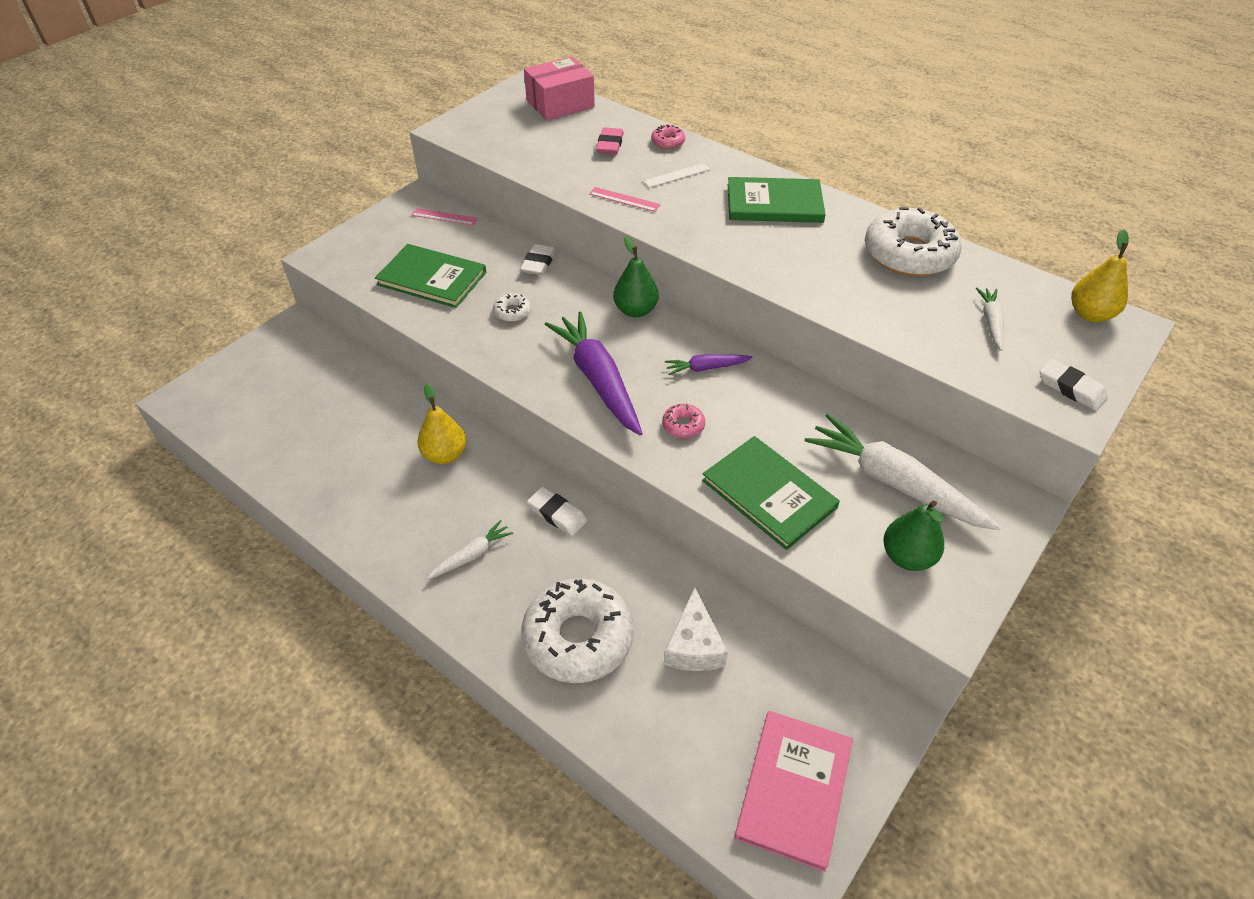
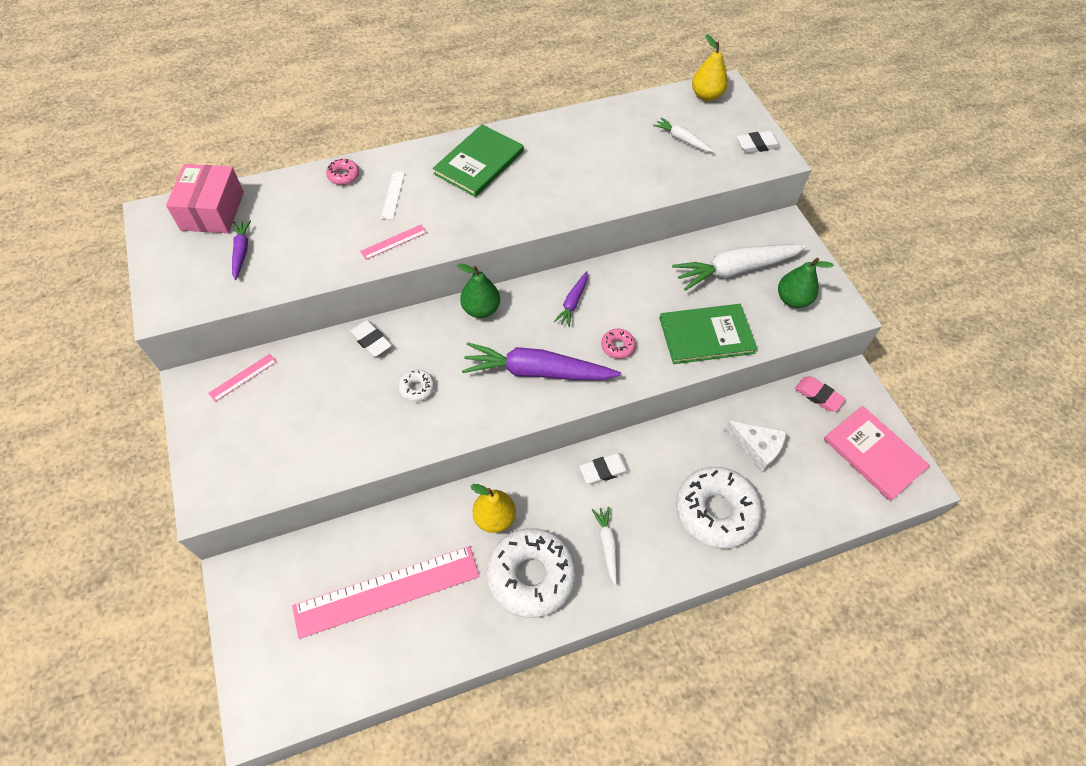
camera: 60 degrees left, 10 degrees up
(328, 418) = (387, 591): none -> pink ruler
(432, 278) = (323, 425): green book -> none
(534, 134) = (241, 252): none -> purple carrot
(610, 145) = (310, 211): pink eraser -> pink eraser (818, 395)
(909, 254) = (591, 133): white donut -> white donut (531, 575)

